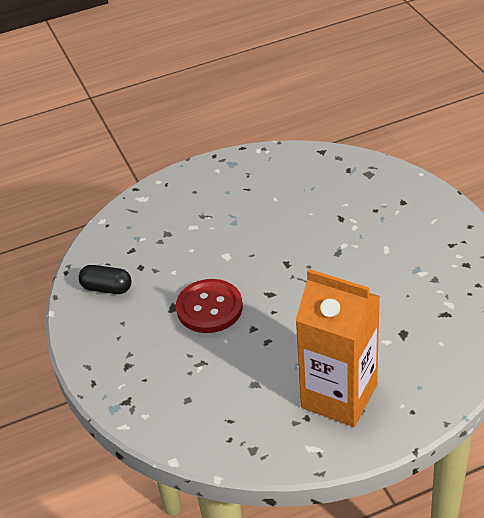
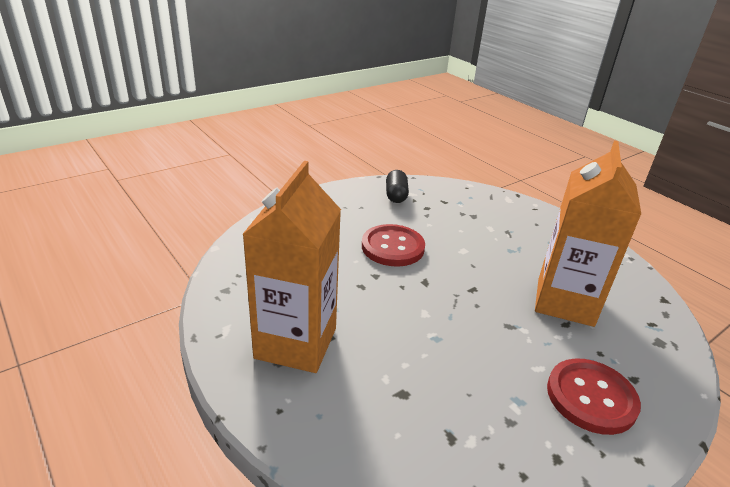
camera: 70 degrees right, 10 degrees down
(315, 210) = (565, 302): none -> orange carton
(418, 230) = (591, 397): none -> red button

